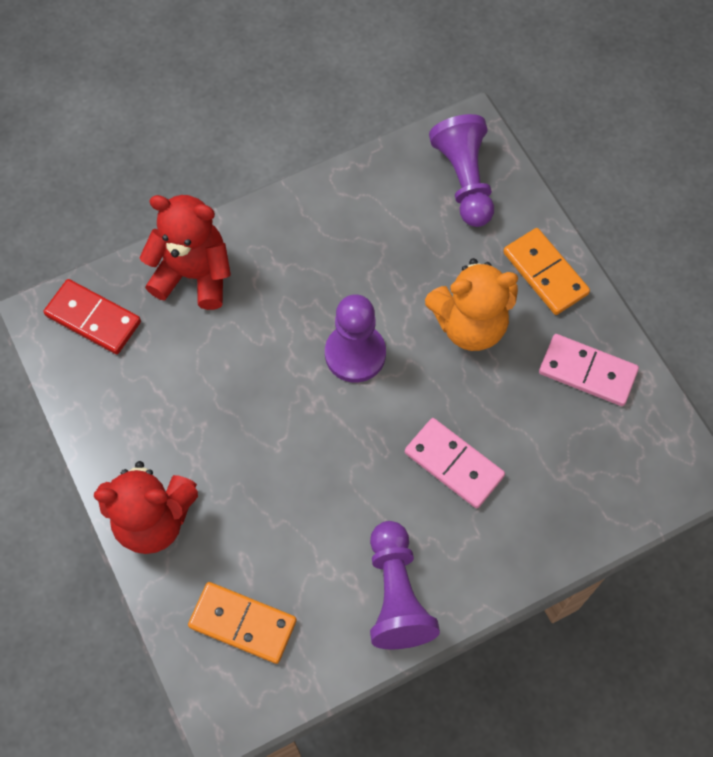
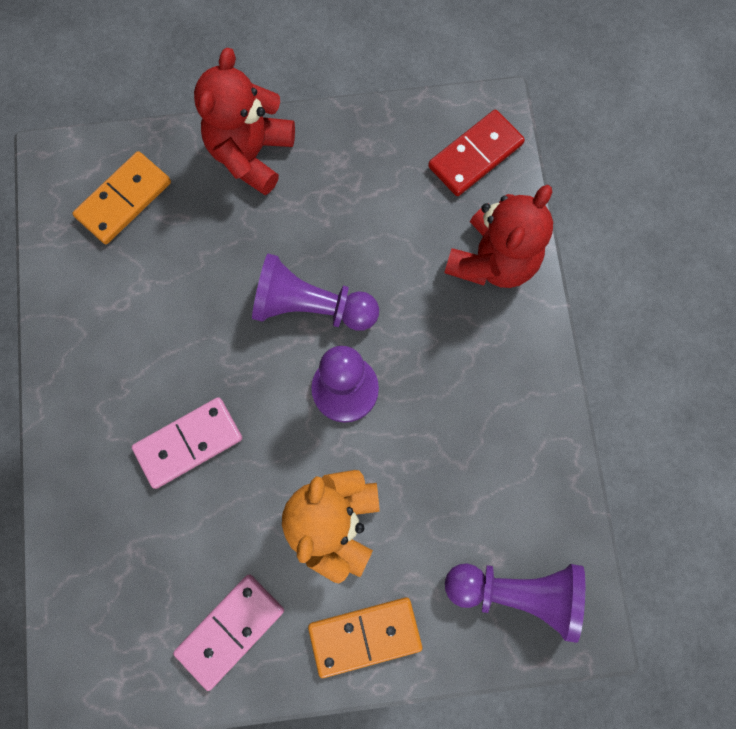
camera: 110 degrees right, 10 degrees up
(396, 595) = (88, 340): purple pawn -> purple pawn (311, 306)

